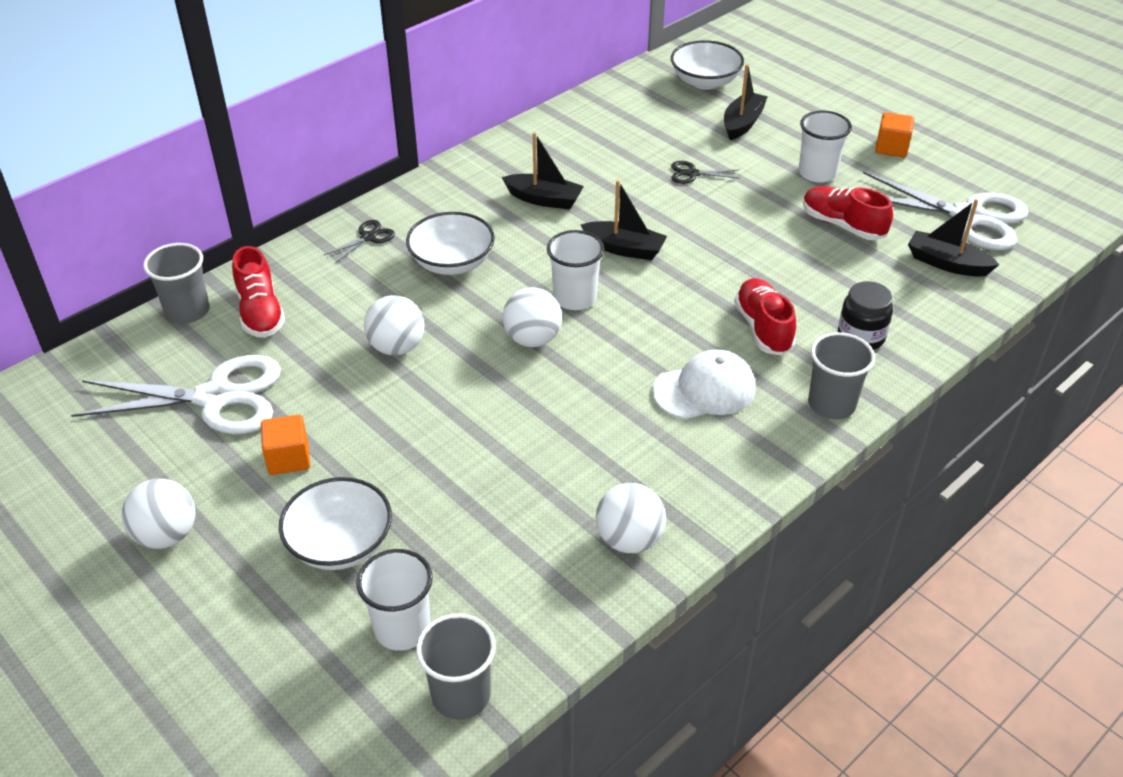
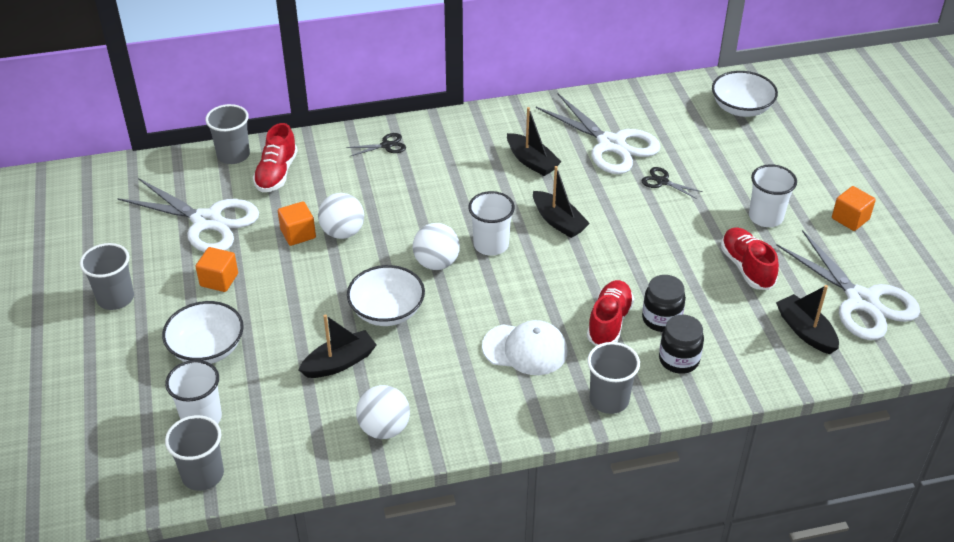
camera: 30 degrees right, 0 degrees up
(166, 535) = (115, 298): white ball -> grey cup
(344, 369) = (298, 234): none -> orange cube
(452, 263) = (427, 185): white bowl -> white bowl (387, 311)
(610, 155) = (611, 144): none -> white scissors
(742, 123) = (741, 154): black boat -> black boat (339, 362)
(809, 304) = (661, 319): none -> black jar

